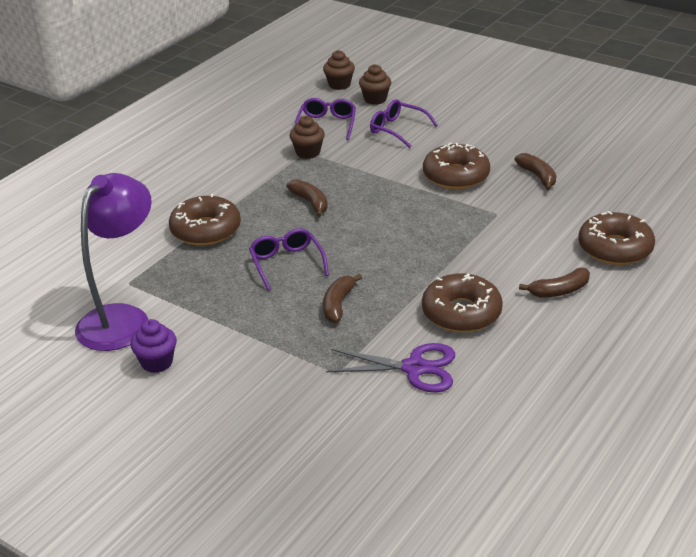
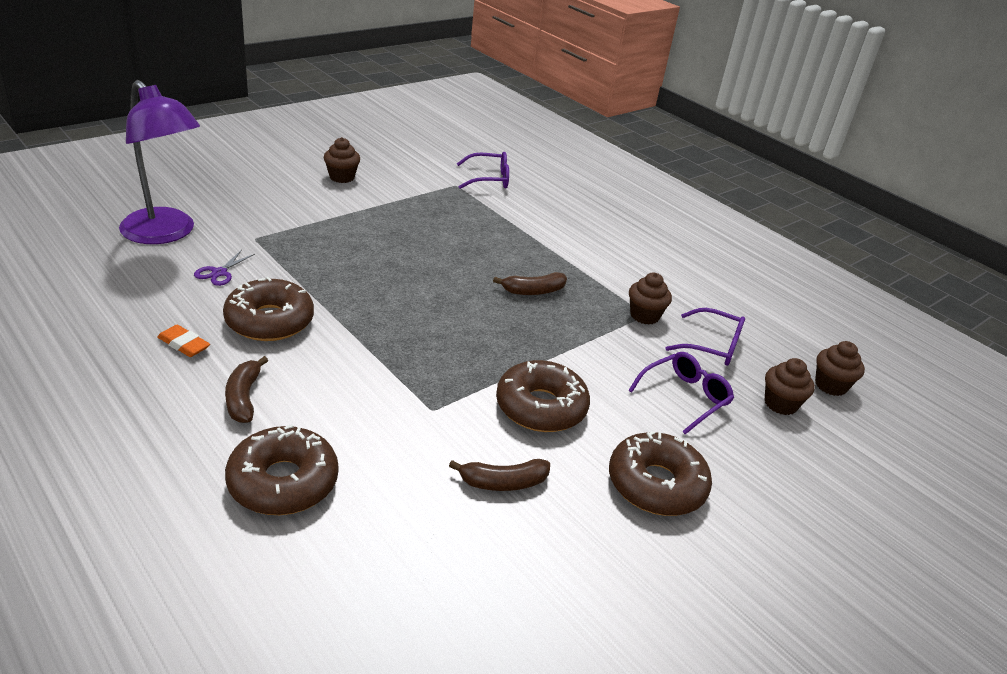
camera: 100 degrees right, 0 degrees up
(122, 318) = (409, 175): purple lamp -> purple lamp (165, 234)
(157, 362) = (342, 177): purple cupcake -> brown cupcake
(206, 230) = (515, 229): brown donut -> brown donut (656, 485)
(287, 264) = (430, 253): purple glasses -> purple glasses (488, 179)
(338, 304) = (345, 262): brown banana -> none
(415, 368) = (219, 273): purple scissors -> purple scissors, size x0.55
(529, 343) = (184, 344): none -> orange eraser

